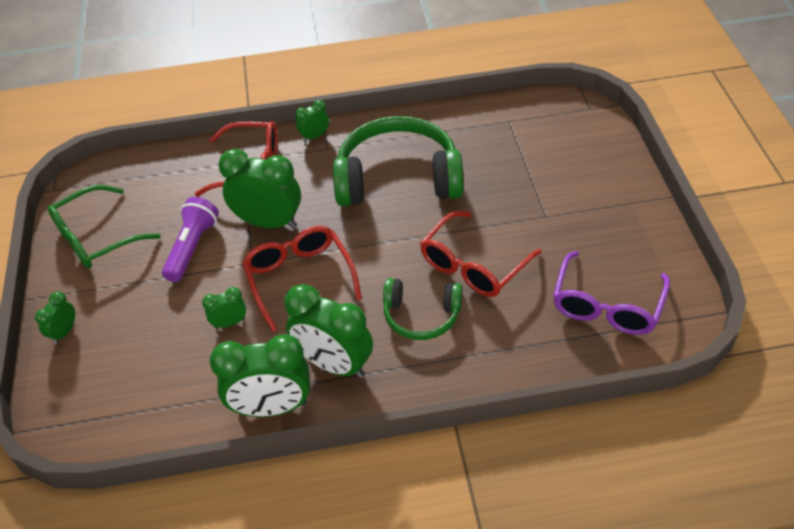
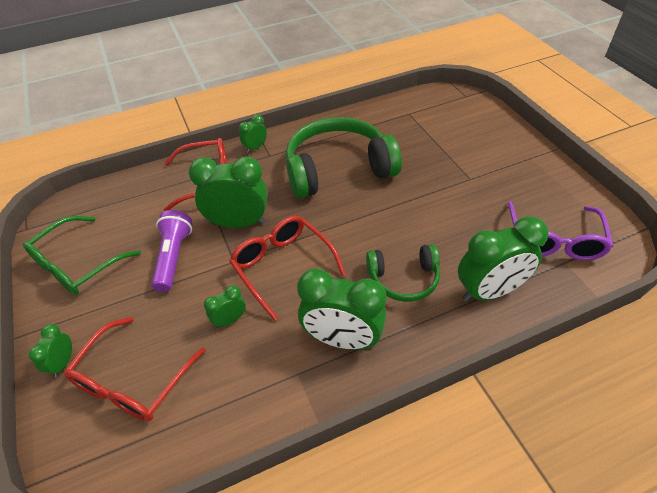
camera: 15 degrees left, 0 degrees up
(271, 407) = (297, 396): green clock -> green clock (489, 291)
(473, 265) = (429, 228): red glasses -> red glasses (133, 381)

